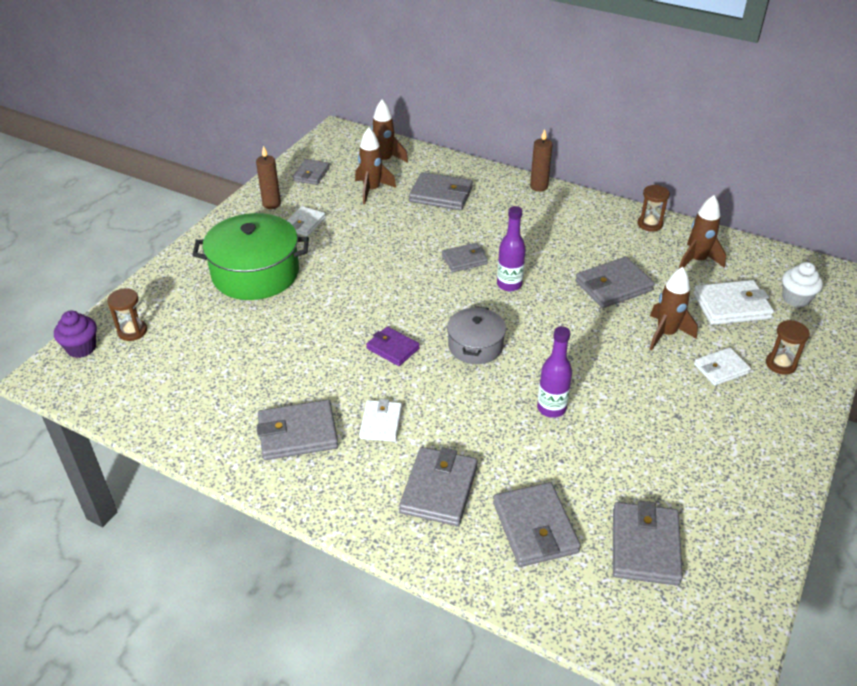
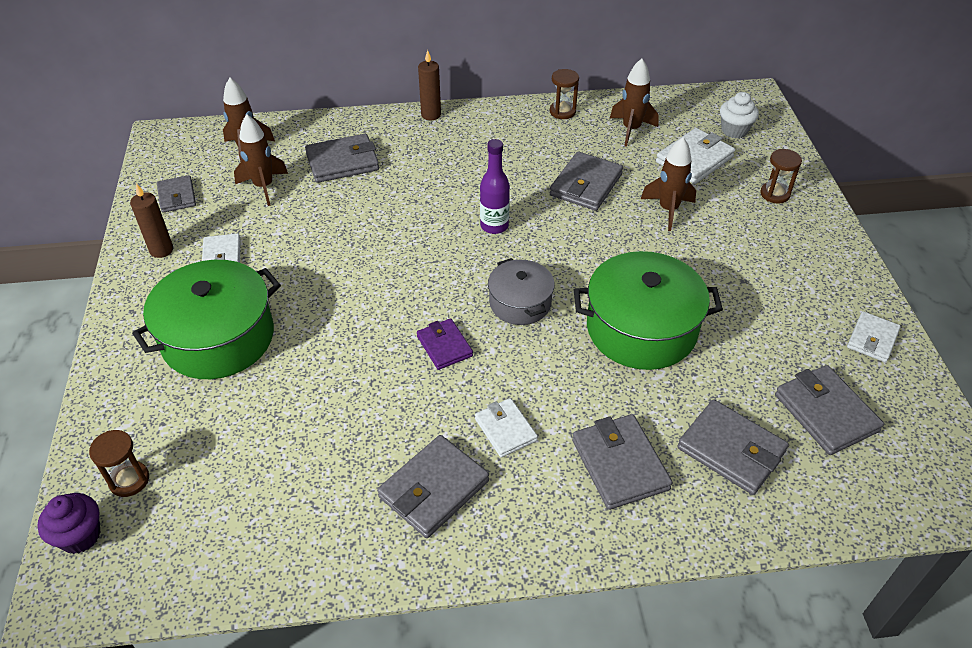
camera: 35 degrees left, 5 degrees up
(393, 348) = (444, 346): purple wallet -> purple wallet turned 60 degrees clockwise
(464, 260) = (429, 220): grey wallet -> none
(551, 408) = (641, 329): purple bottle -> green pot
(721, 369) = (737, 220): white wallet -> white wallet (872, 339)

